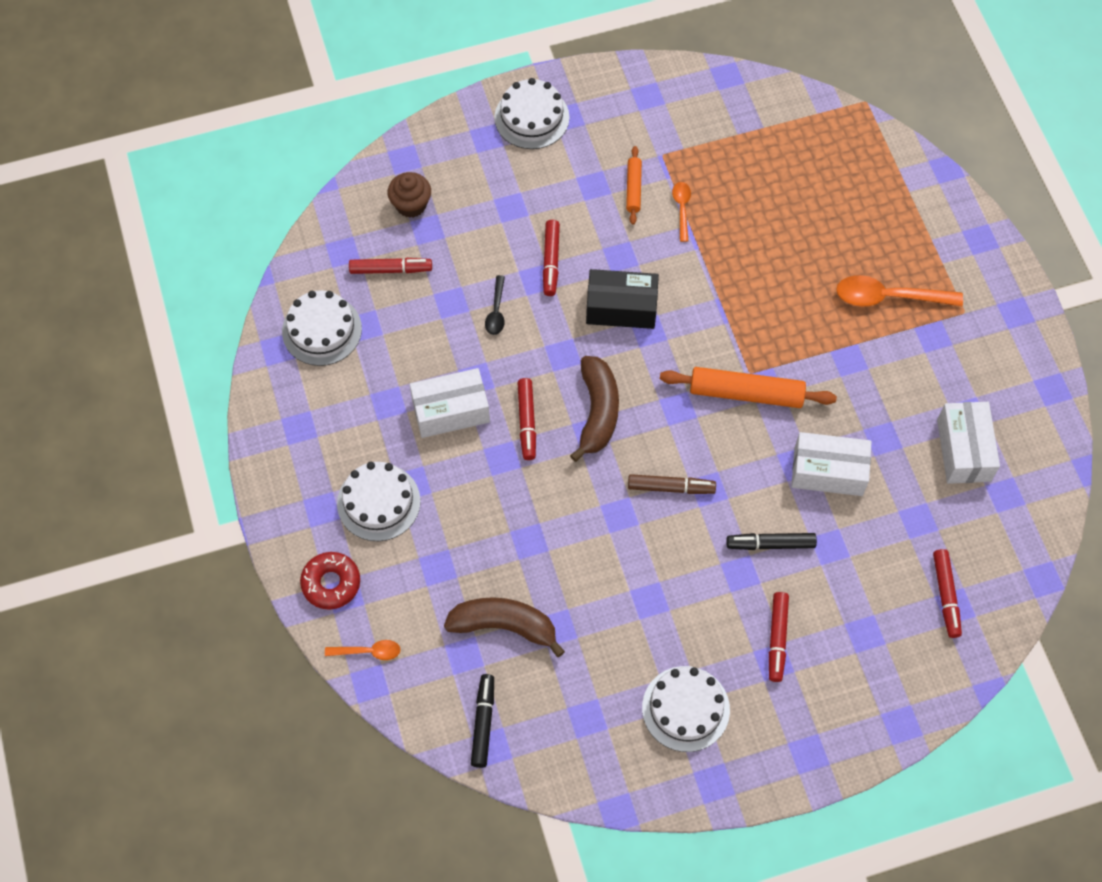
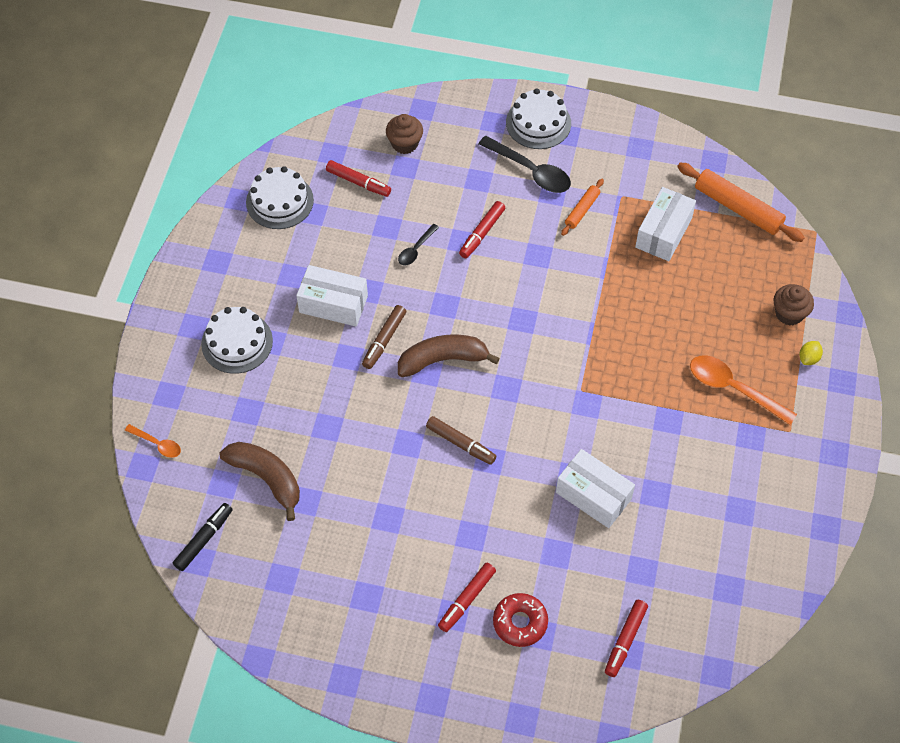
camera: 30 degrees right, 5 degrees down
(331, 583) = (164, 382): red donut -> red donut (520, 622)
(527, 422) = (384, 340): red marker -> brown marker
(557, 172) = (530, 171): none -> black spoon
(597, 412) = (442, 360): brown banana -> brown banana turned 135 degrees counterclockwise
(621, 308) = (512, 293): black box -> none
(682, 209) = (610, 243): orange spoon -> none
(685, 708) = (360, 612): white cake -> none
(746, 393) = (567, 404): orange rolling pin -> orange rolling pin (738, 208)
(770, 544) = (510, 526): black marker -> none
(892, 196) = (789, 314): none -> brown cupcake
(937, 232) = (808, 358): none -> yellow lemon
(963, 450) = (716, 536): white box -> white box (663, 233)

